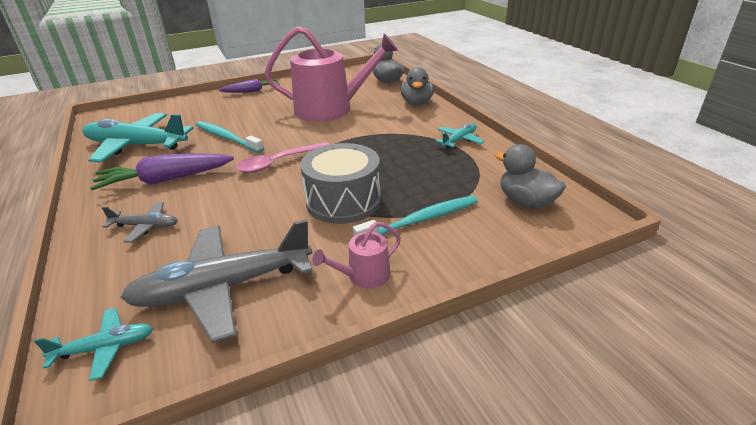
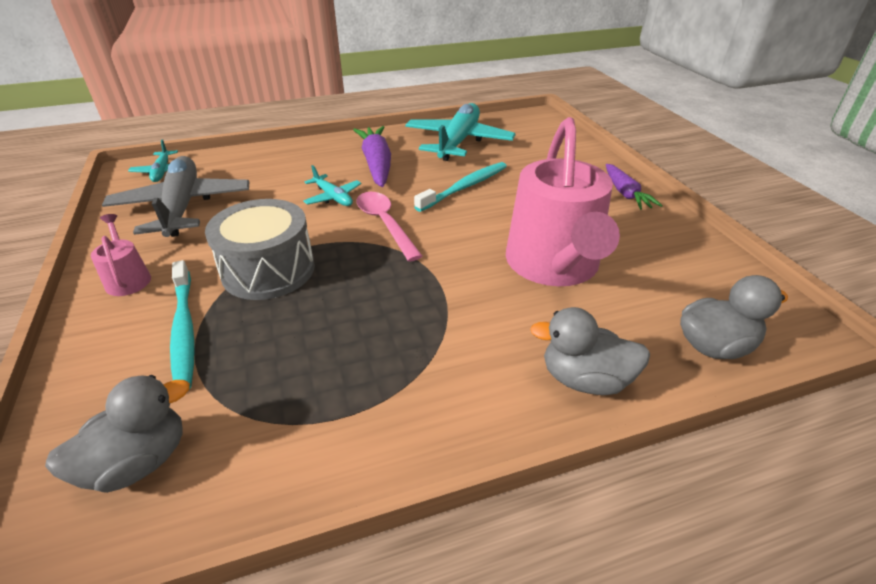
camera: 95 degrees right, 5 degrees up
(145, 226) = (298, 166): grey plane -> none
(459, 140) = (391, 417): turquoise plane -> turquoise plane (333, 197)

